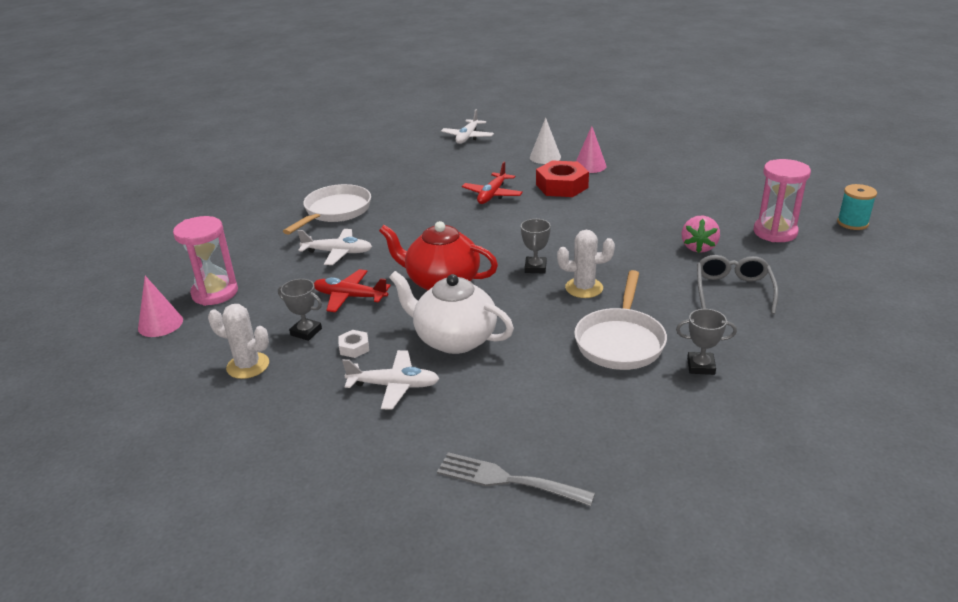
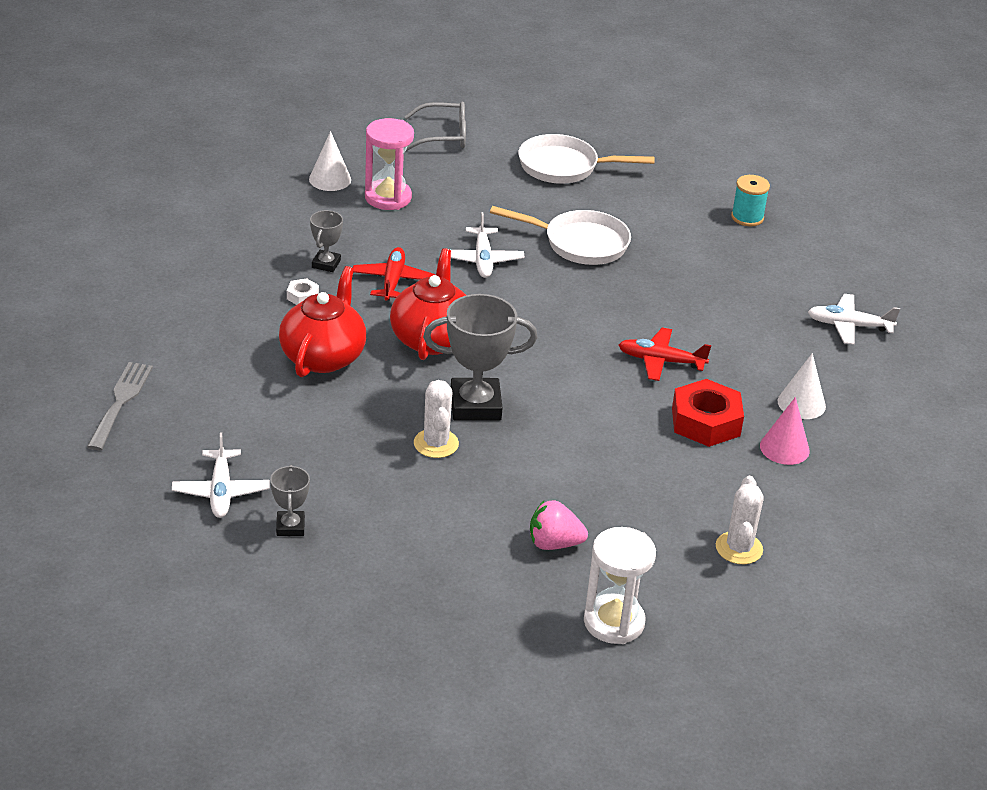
camera: 75 degrees right, 5 degrees up
(160, 324) = (330, 179): pink cone -> white cone
(248, 366) = (269, 241): white cactus -> white cactus (739, 548)
(394, 386) = (245, 327): white plane -> white plane (221, 491)
(454, 339) = (323, 356): white teapot -> red teapot
(535, 268) = (475, 405): grey trophy -> grey trophy, size x1.93
(620, 341) = (331, 470): white pan -> white pan (564, 167)
(733, 290) = (450, 565): grey glasses -> grey glasses (443, 135)
(775, 232) = (614, 622): pink hourglass -> white hourglass
(852, 223) = (663, 710): turquoise spool -> turquoise spool (747, 217)

